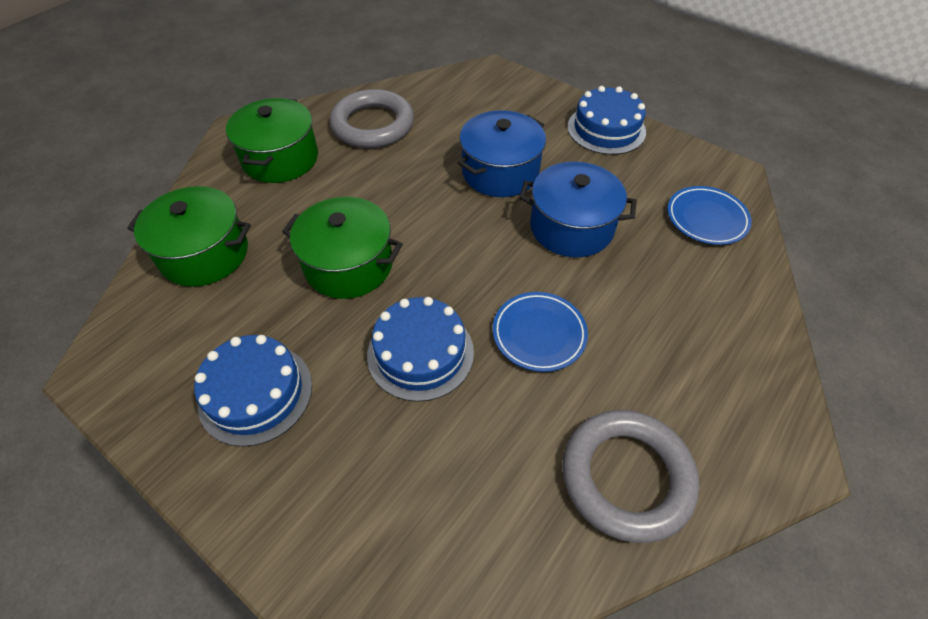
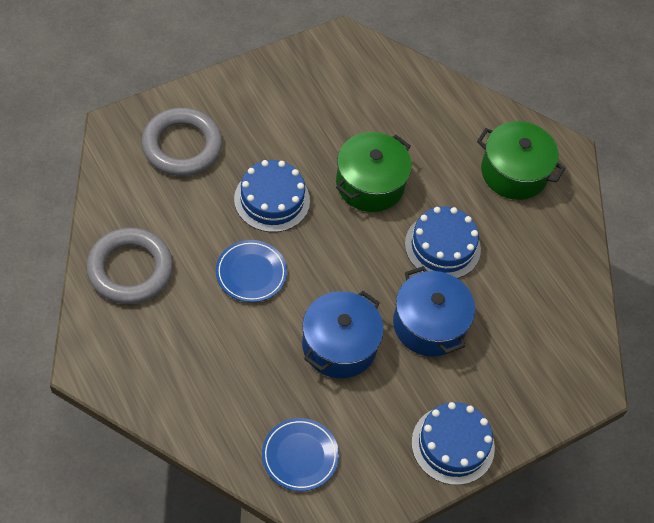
camera: 105 degrees right, 5 degrees up
(204, 254) = (421, 105): green pot -> none
(255, 393) = (287, 109): blue cake -> blue cake (442, 246)
(373, 125) = (536, 251): grey ring -> grey ring (182, 146)

